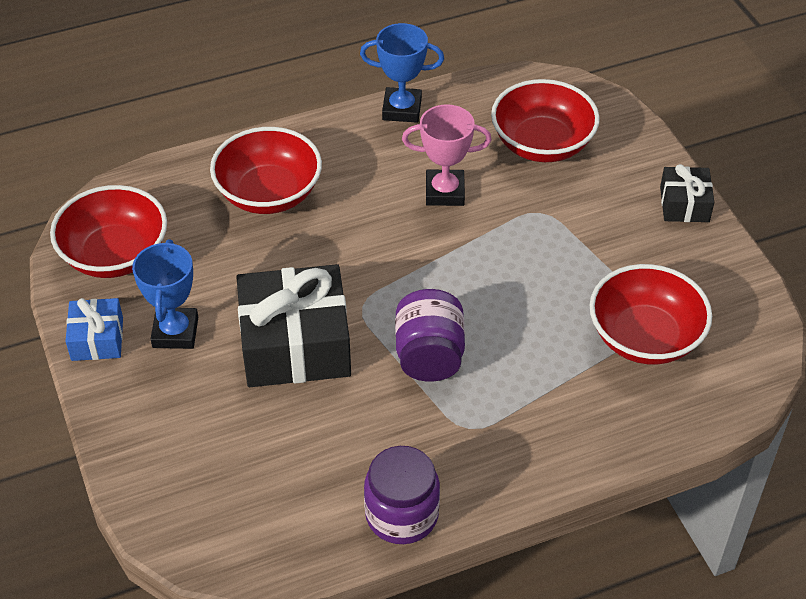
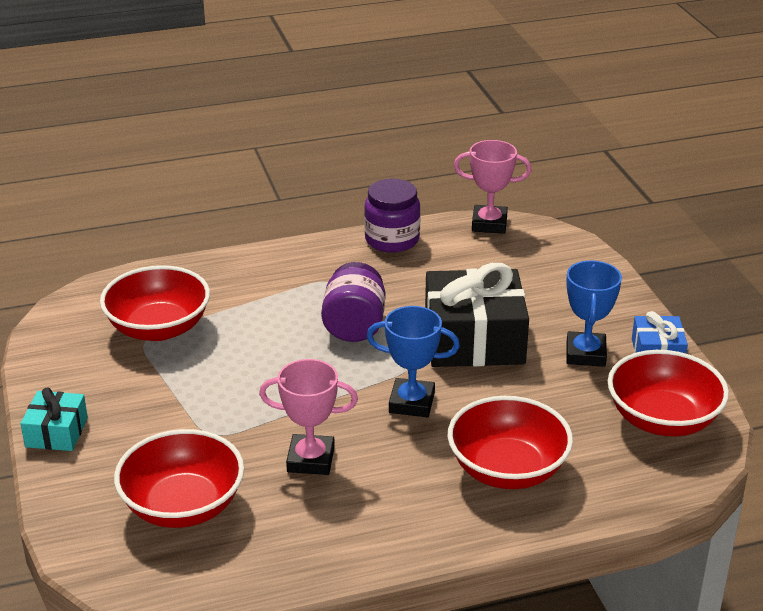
camera: 175 degrees left, 15 degrees down
(269, 560) = (489, 224): none -> pink trophy
(402, 109) = (343, 561): blue trophy -> blue trophy (411, 403)
(684, 204) = (56, 432): black gift -> turquoise gift

